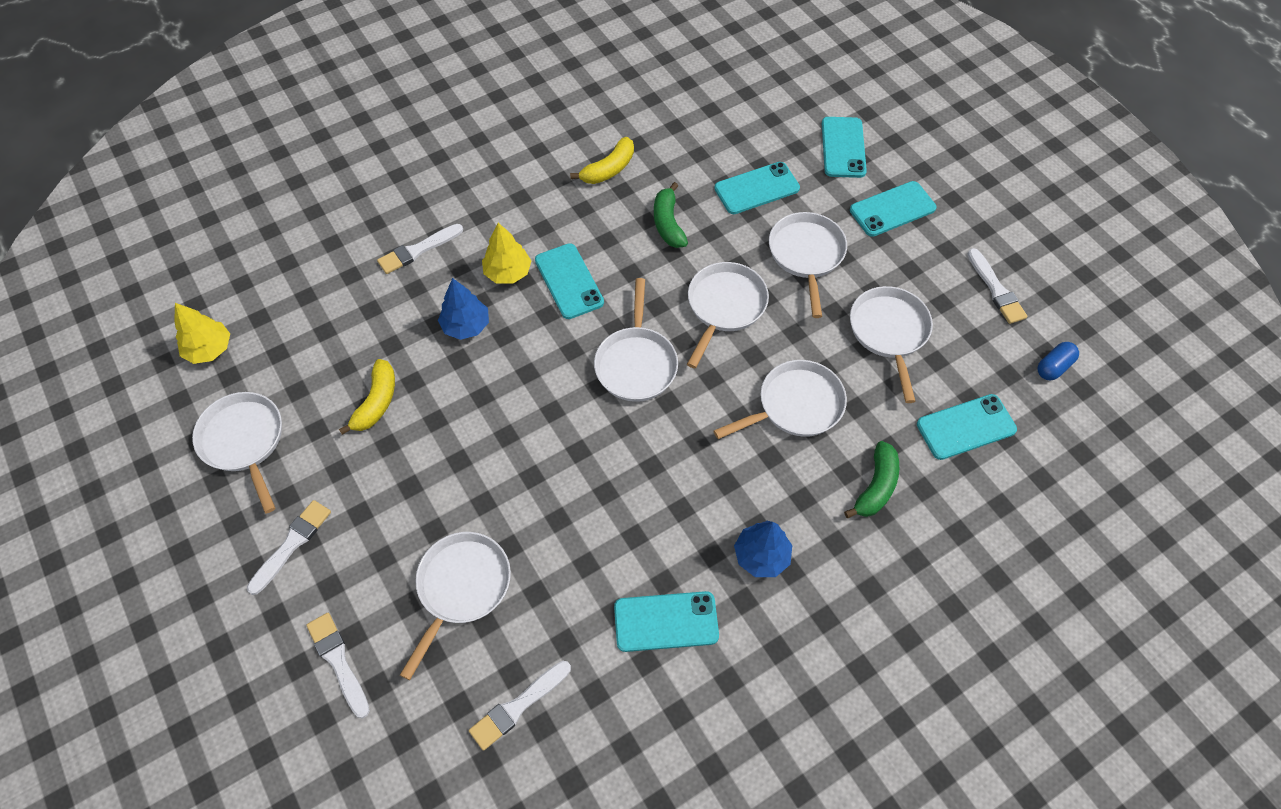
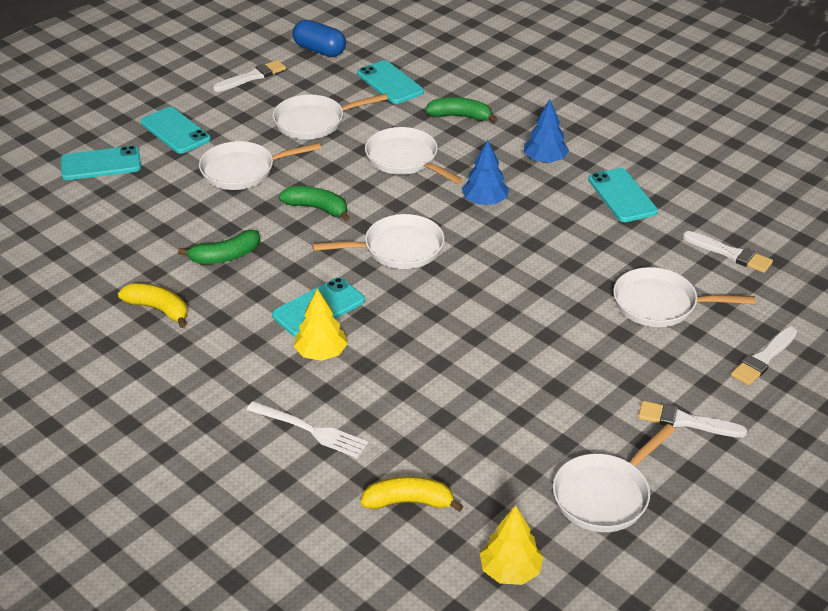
camera: 105 degrees left, 20 degrees down
(376, 402) = (514, 408): yellow banana -> yellow banana (409, 502)
(418, 250) = (312, 431): white brush -> white fork
(466, 326) = (398, 367): blue tree -> blue tree (485, 201)
(724, 307) = (317, 208): white pan -> green banana
(757, 188) = (166, 208): turquoise phone -> none
(1053, 367) = (319, 50): blue capsule -> blue capsule, size x1.52

